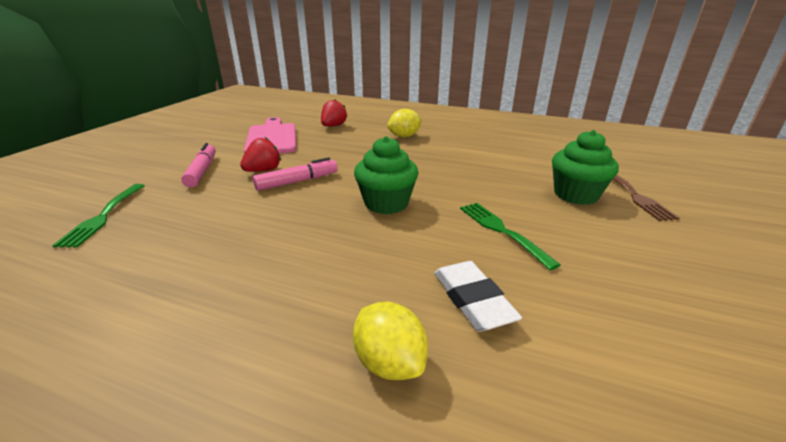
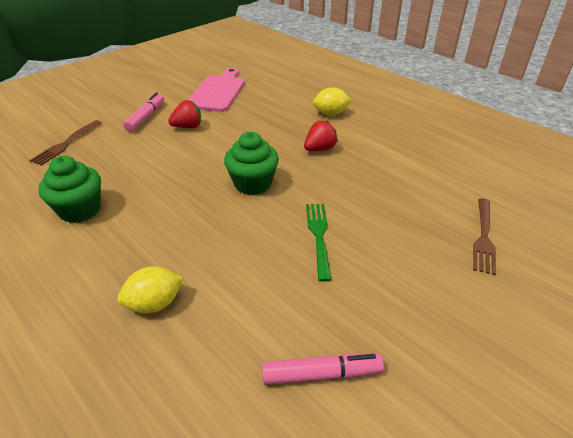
camera: 25 degrees right, 10 degrees up
(103, 216) = (66, 143): green fork -> brown fork
(297, 181) = (204, 144): pink marker -> pink marker (321, 374)
(333, 126) = (278, 87): red strawberry -> red strawberry (319, 149)
(389, 362) = (155, 304): yellow lemon -> yellow lemon turned 75 degrees clockwise
(472, 300) = (241, 283): white eraser -> none
(575, 195) = (424, 220): green cupcake -> green cupcake (80, 210)

